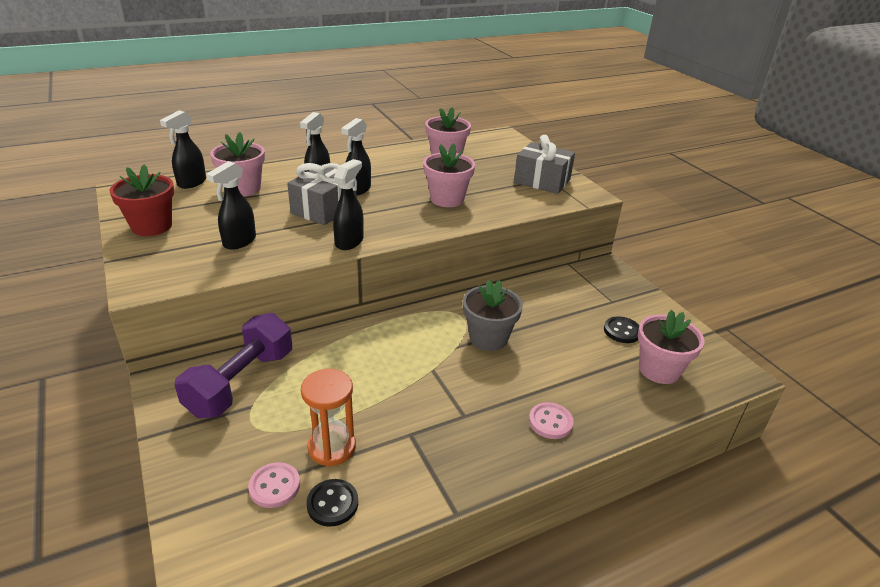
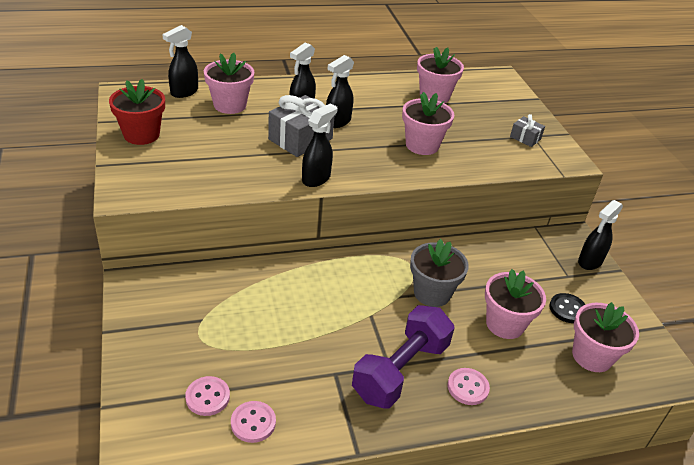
camera: 10 degrees right, 5 degrees up
(239, 242) = (215, 163): black spray bottle -> black spray bottle (589, 262)
(241, 382) = (196, 296): purple dumbbell -> purple dumbbell (400, 370)
(332, 447) = (263, 372): orange hourglass -> none
(332, 504) = (253, 423): black button -> pink button
(542, 181) = (525, 138): grey gift -> grey gift, size x0.52
(567, 355) = (505, 324): none -> pink flower pot

